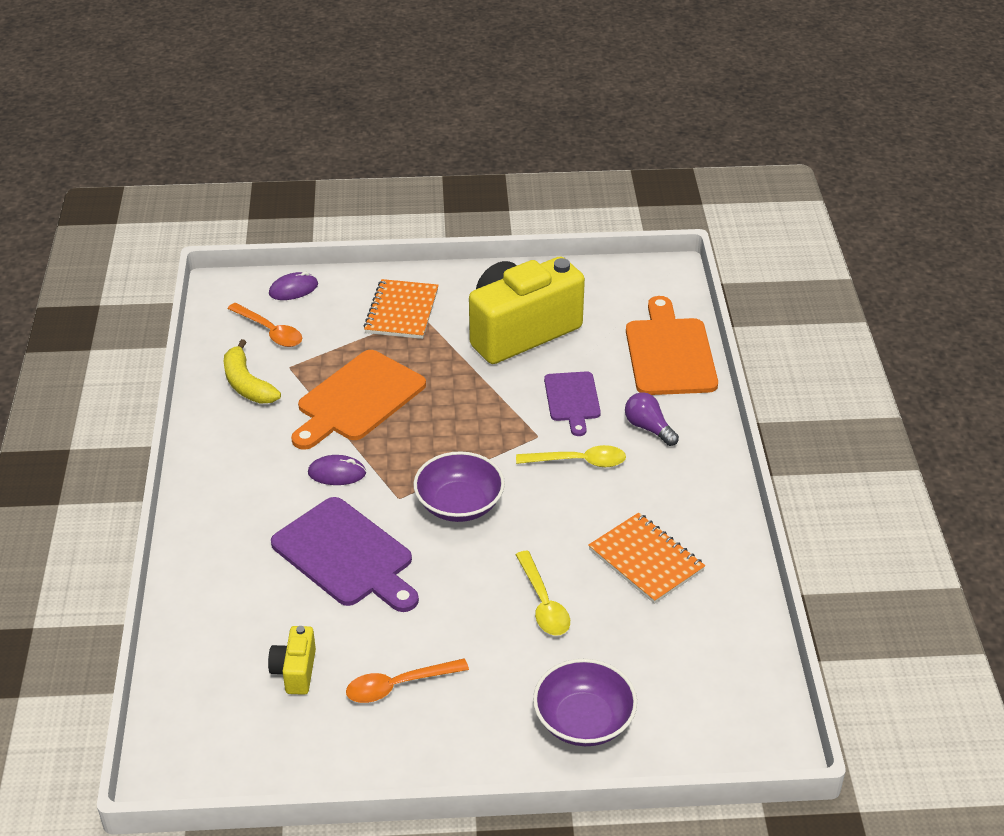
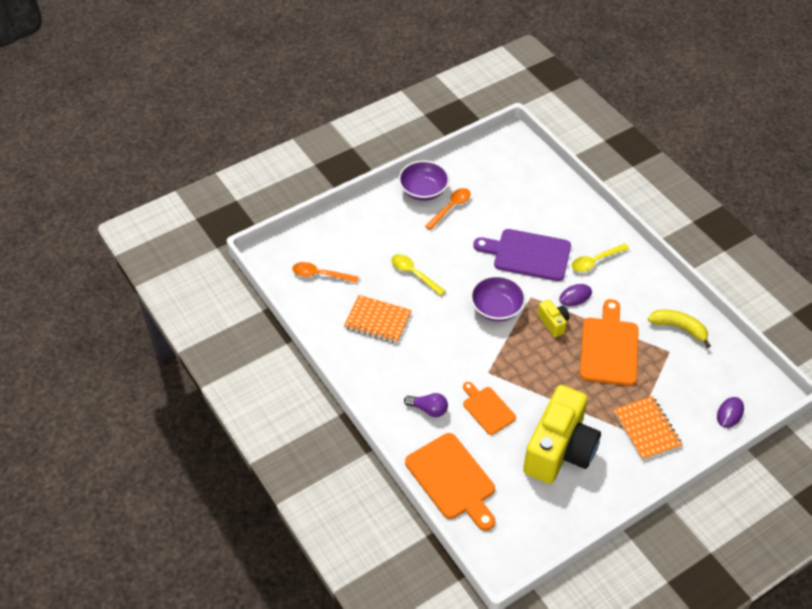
camera: 150 degrees right, 10 degrees up
(270, 331) = (707, 372): orange spoon -> orange spoon (320, 275)
(295, 671) = (500, 194): yellow camera -> yellow camera (553, 323)
(572, 400) = (487, 409): purple cutting board -> orange cutting board
(579, 461) = (453, 365): yellow spoon -> yellow spoon (595, 261)
(583, 720) = (358, 229): purple bowl -> purple bowl (423, 190)

